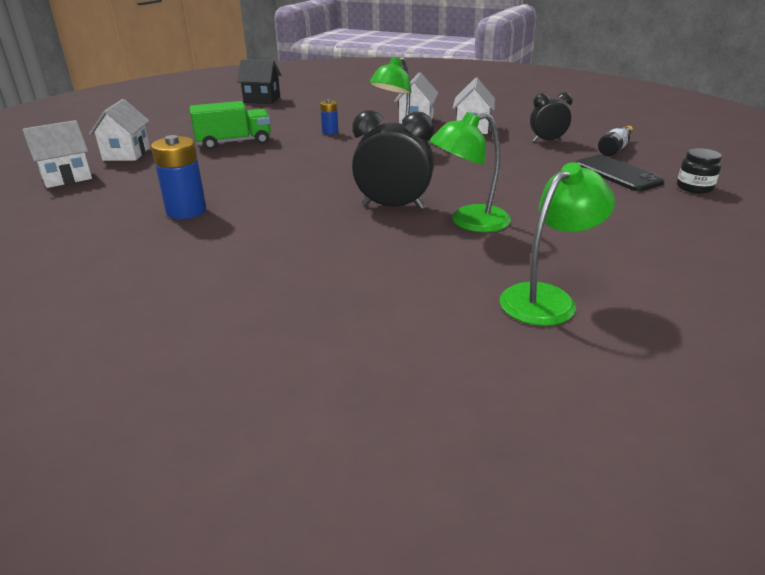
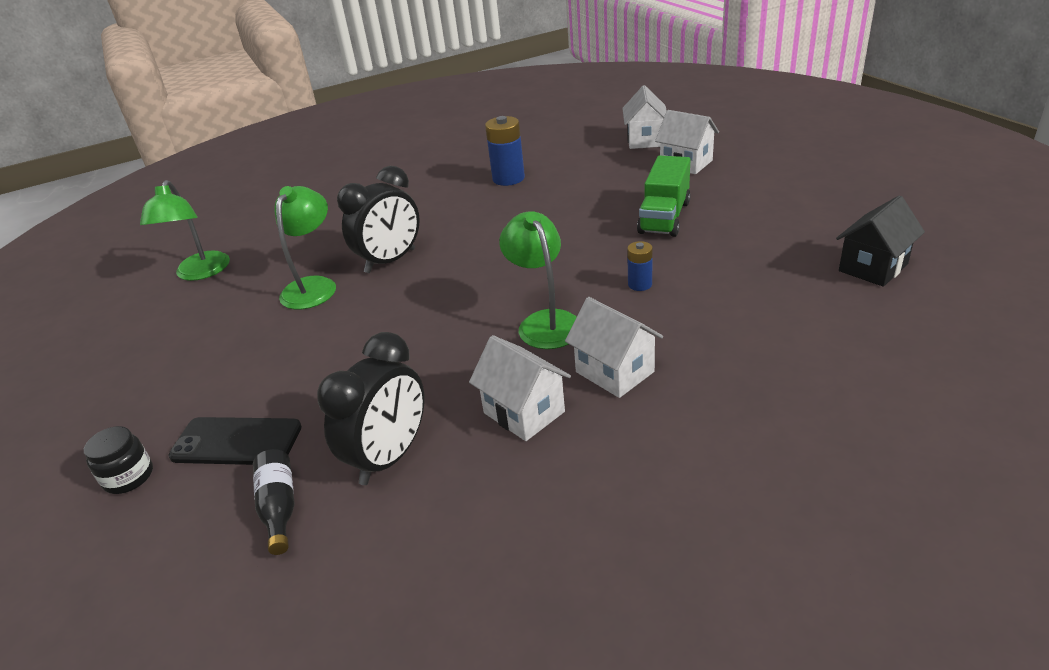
camera: 130 degrees right, 5 degrees up
(547, 141) = (389, 457): black clock -> black clock, size x1.58

